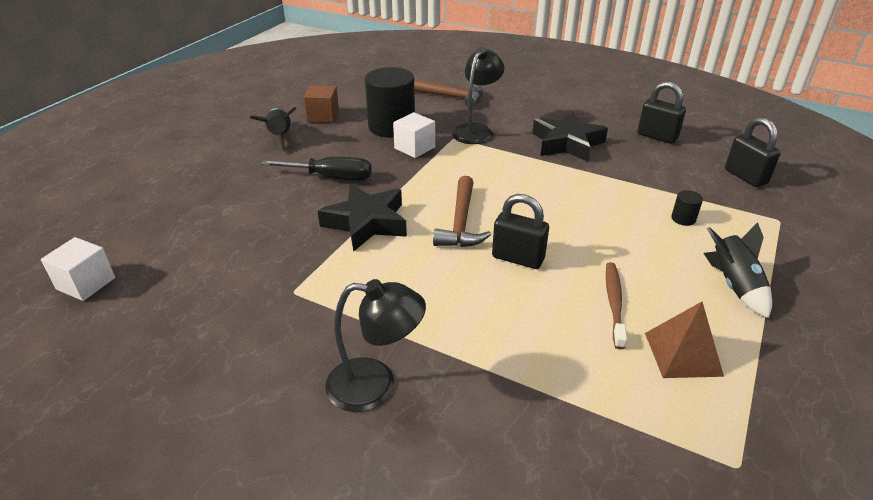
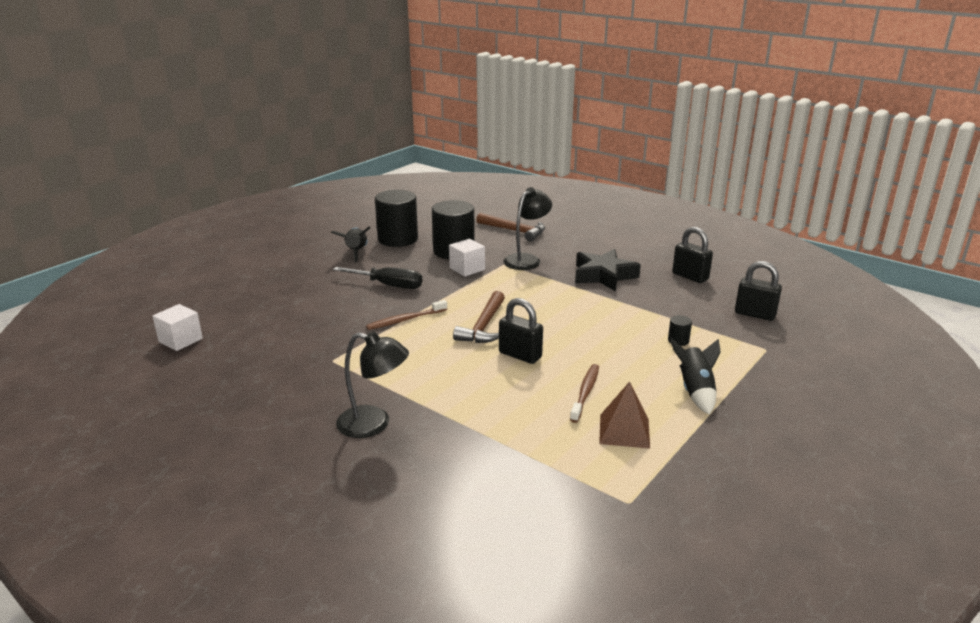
camera: 10 degrees right, 10 degrees down
(323, 116) = (398, 239): brown cube -> black cylinder
(366, 223) = (406, 320): black star -> brown toothbrush
(745, 177) = (755, 314): black padlock -> black padlock turned 45 degrees counterclockwise

